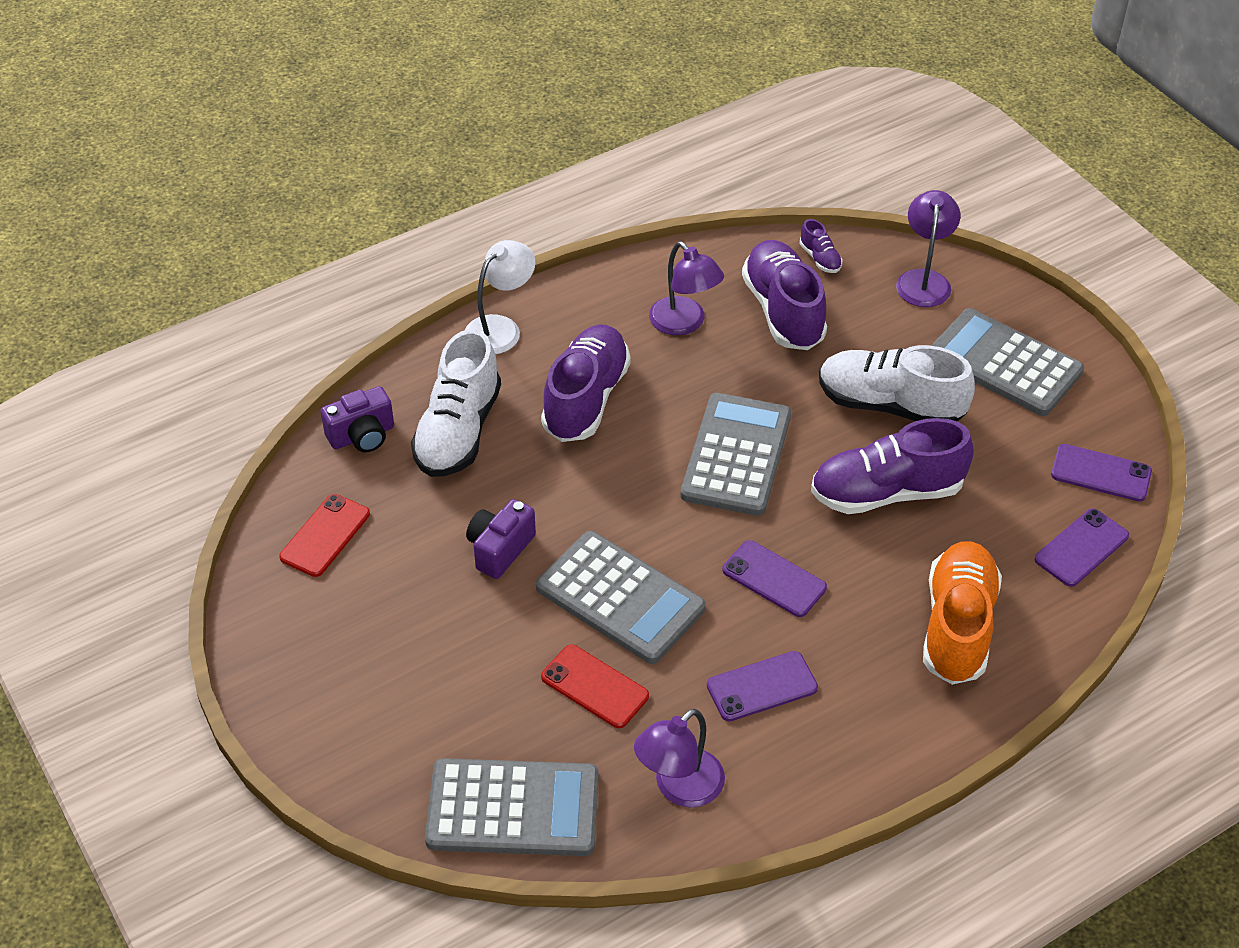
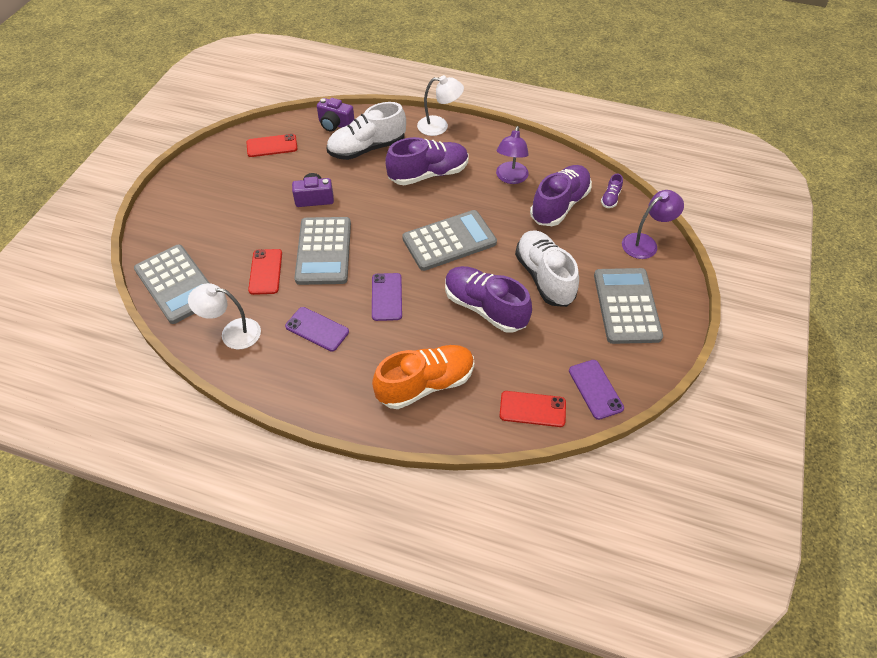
camera: 50 degrees right, 5 degrees up
(679, 788) = (232, 333): purple lamp -> white lamp
(1081, 548) = (532, 409): purple phone -> red phone

